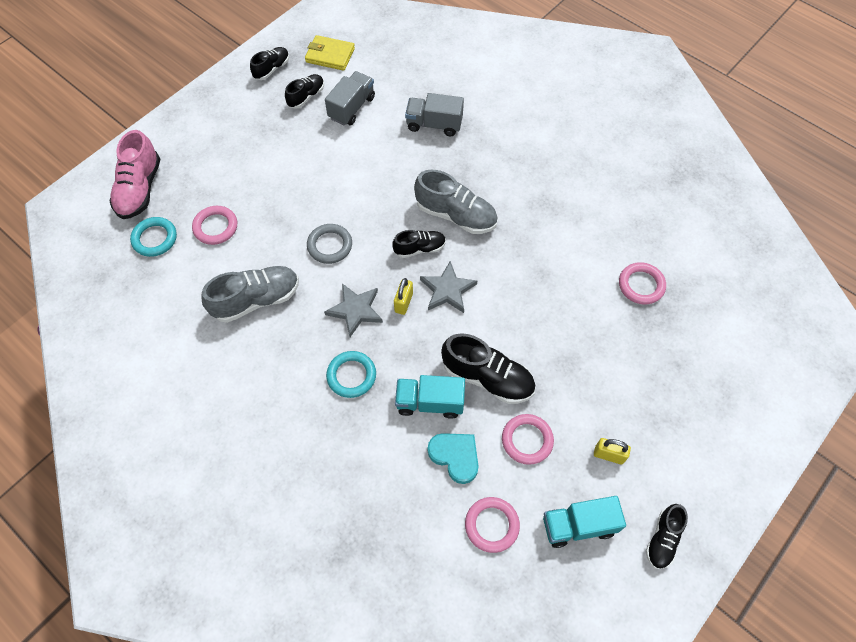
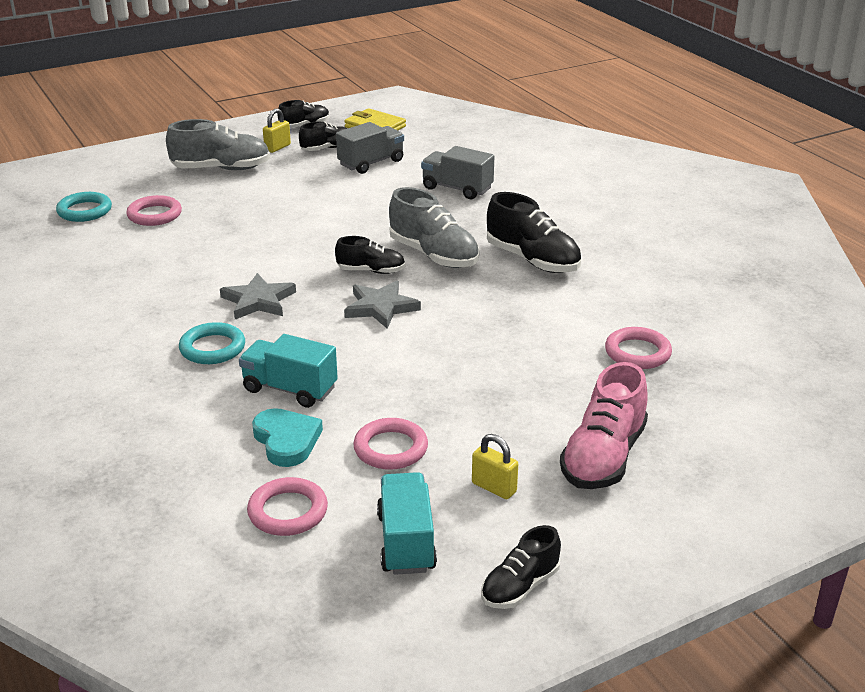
camera: 20 degrees right, 30 degrees down
(140, 189) = (100, 177): pink shoe -> pink shoe (603, 457)
(256, 300) = (153, 271): grey shoe -> grey shoe (221, 169)
(330, 245) = (268, 250): grey ring -> none
(403, 302) = (320, 306): yellow padlock -> yellow padlock (277, 147)
(487, 378) = (378, 385): black shoe -> black shoe (532, 260)
(578, 525) = (406, 542): turquoise truck -> turquoise truck turned 75 degrees clockwise

